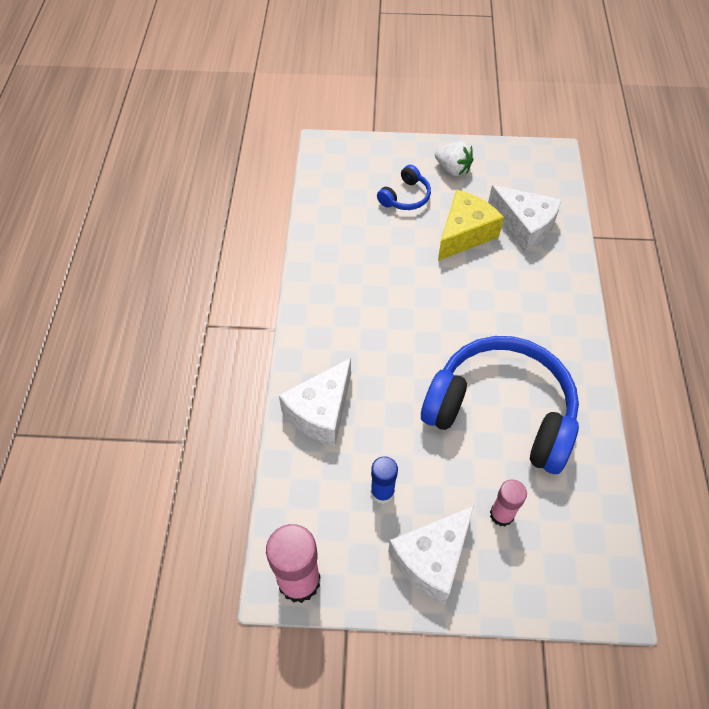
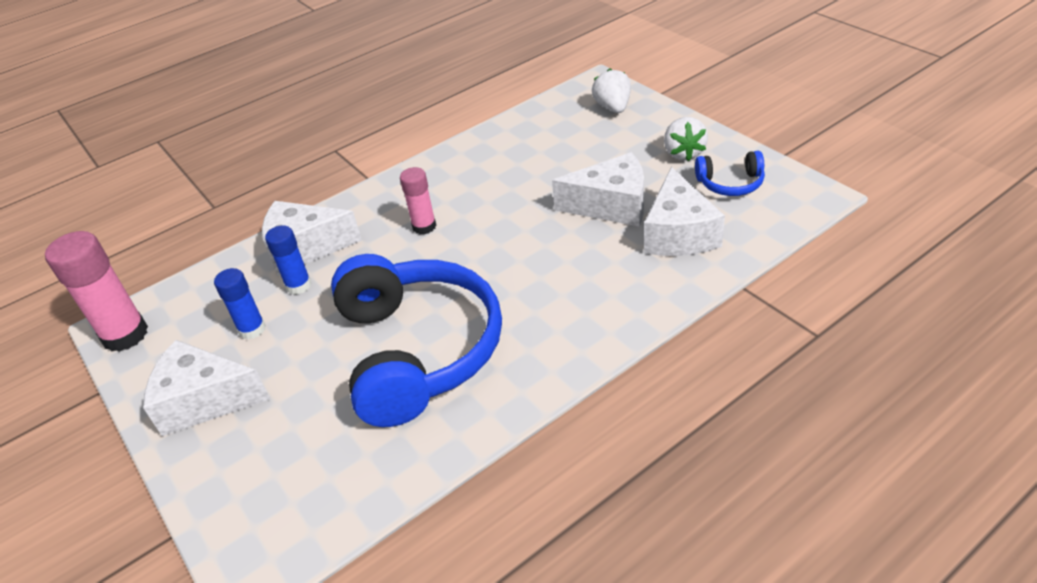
camera: 55 degrees right, 15 degrees down
(362, 439) = (298, 285): none -> blue glue stick
(363, 161) = (613, 107): none -> white strawberry
(405, 197) = (605, 150): blue headphones -> blue headphones (730, 183)
(464, 234) = (611, 205): yellow cheese -> white cheese
(501, 514) = (293, 419): pink glue stick -> pink glue stick (424, 226)

